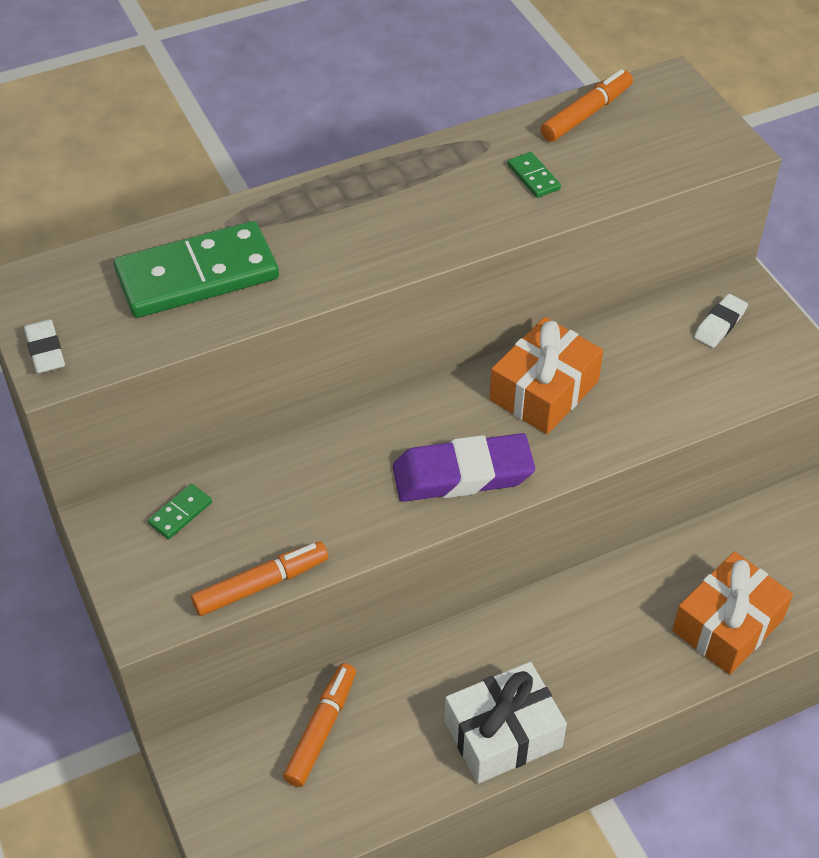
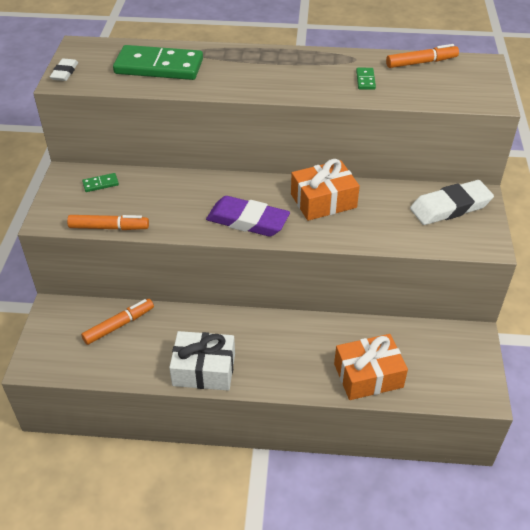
camera: 30 degrees right, 5 degrees down
(720, 324) = (450, 207): white eraser -> white eraser, size x1.91

